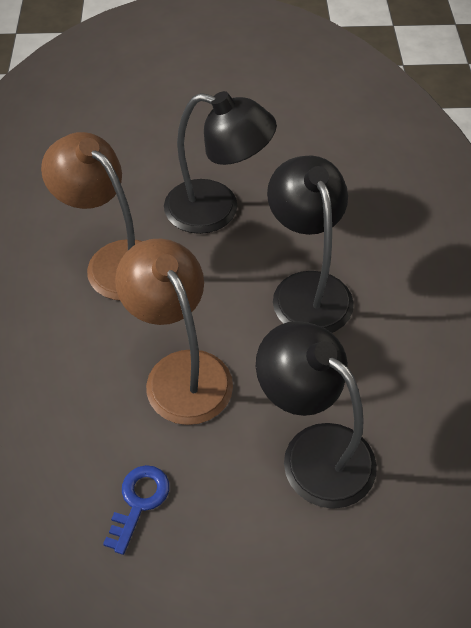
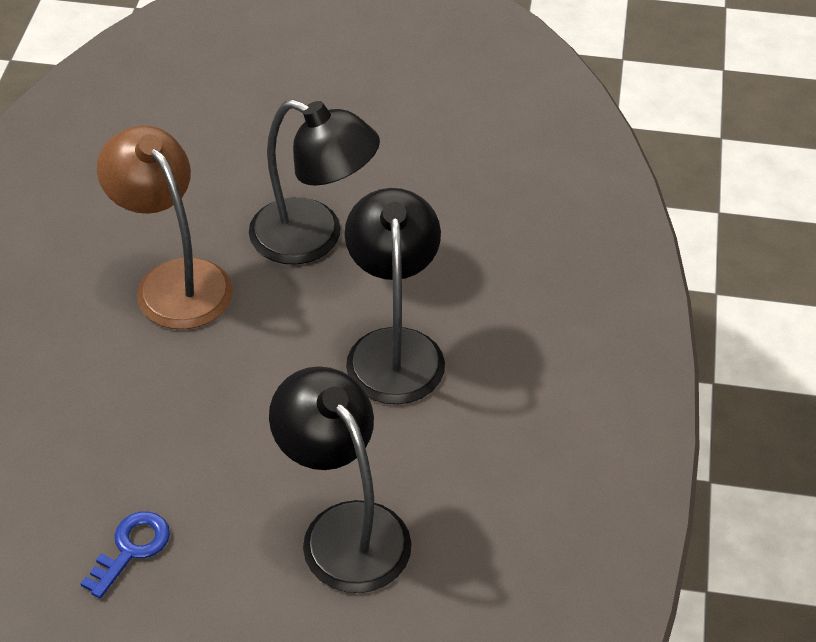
camera: 10 degrees right, 5 degrees down
(180, 372) = (216, 419): brown lamp -> none

